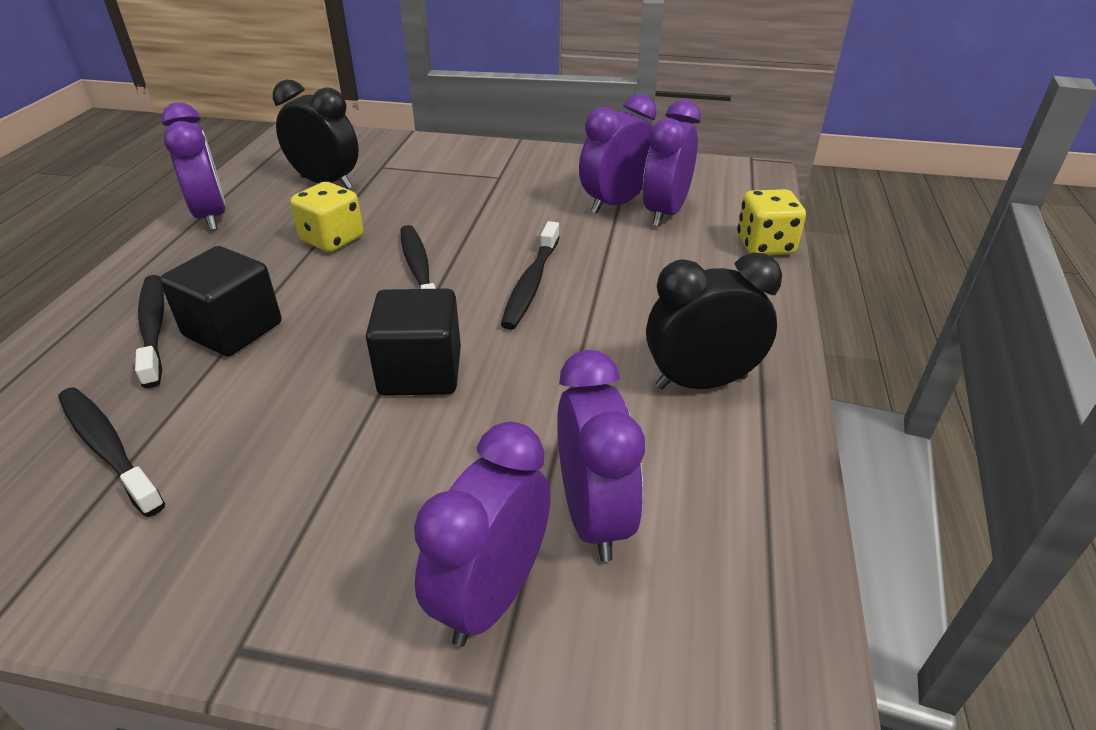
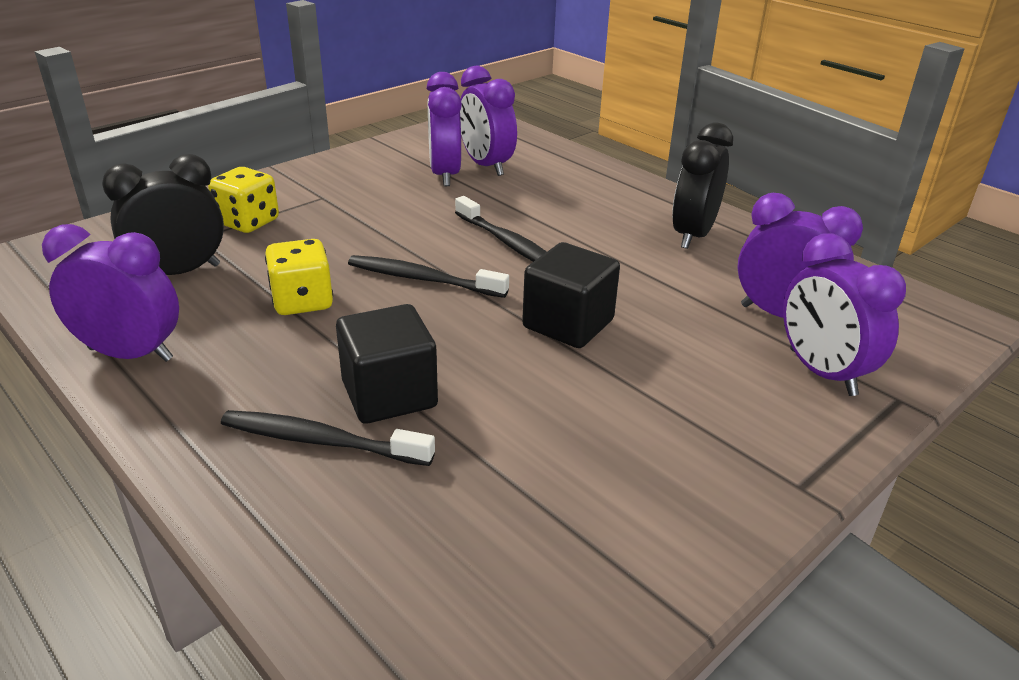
camera: 55 degrees left, 5 degrees down
(108, 448) = (502, 508): black toothbrush -> none
(765, 245) = (575, 157): yellow dice -> yellow dice (248, 222)

